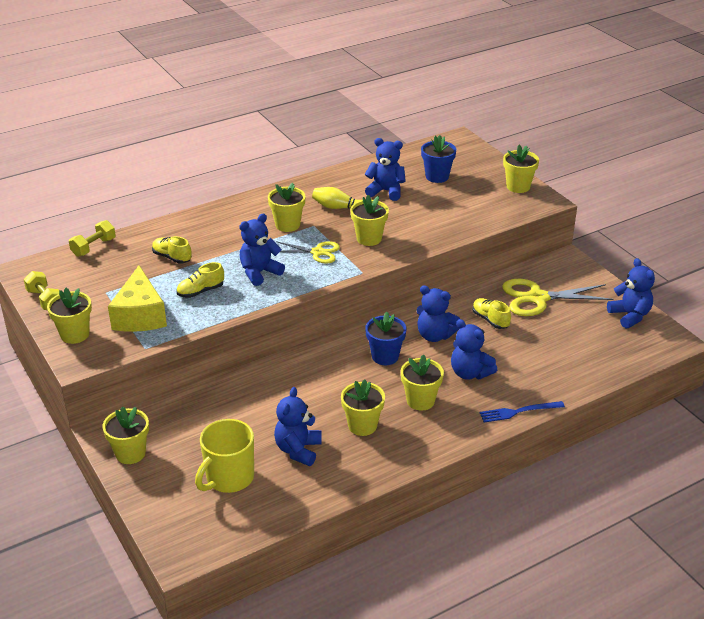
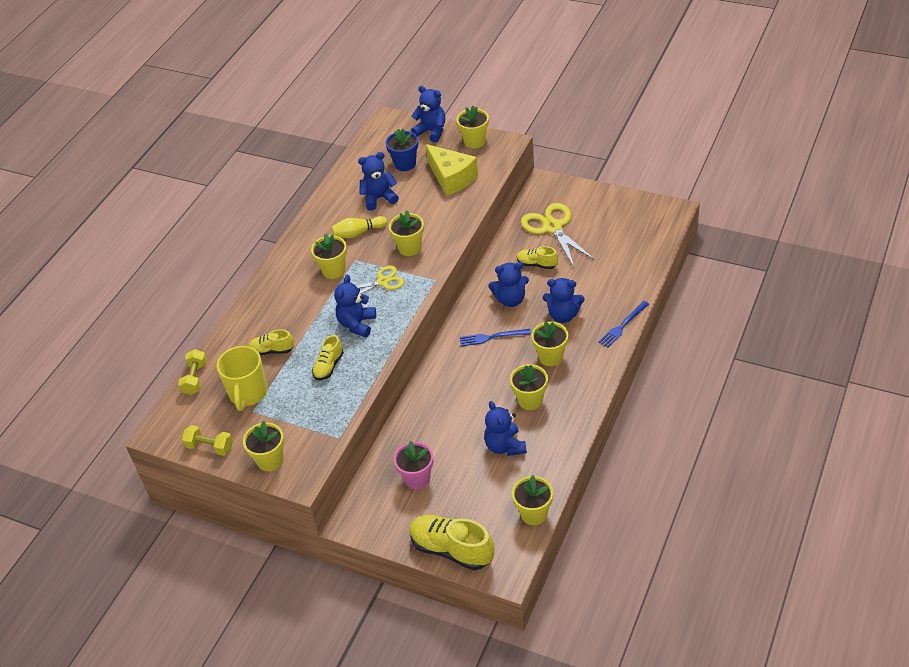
camera: 30 degrees left, 10 degrees up
(130, 453) = (387, 525): yellow flower pot -> yellow flower pot (534, 514)
(140, 315) = (304, 414): yellow cheese -> yellow cheese (451, 178)
(158, 506) = (451, 549): none -> yellow shoe
(196, 431) = (417, 478): none -> pink flower pot
(229, 478) = (479, 497): yellow mug -> yellow mug (248, 393)
(385, 356) = (492, 337): blue flower pot -> blue fork
(537, 298) = (553, 227): yellow scissors -> yellow scissors turned 105 degrees clockwise
(630, 316) = (627, 207): blue teddy bear -> blue teddy bear (431, 131)

